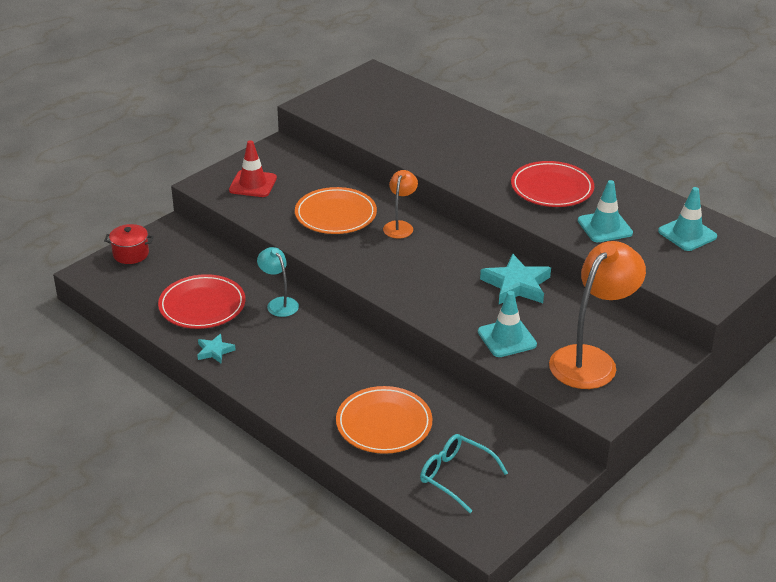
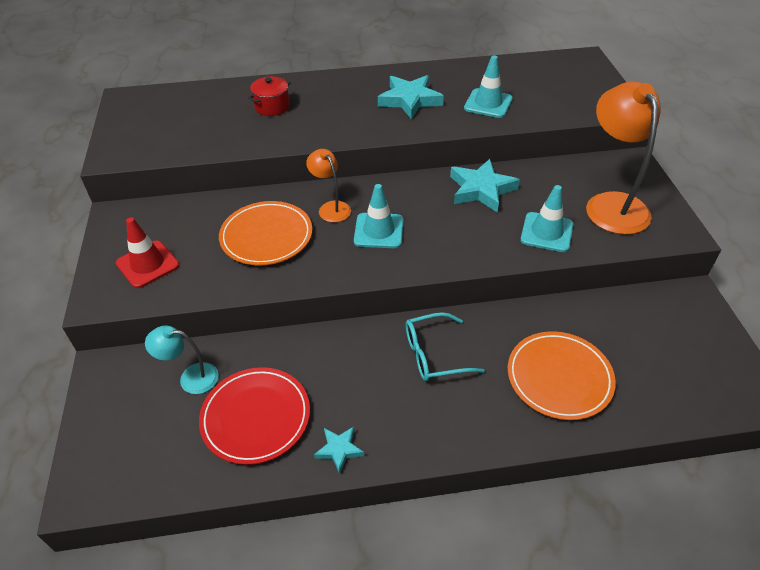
camera: 50 degrees left, 10 degrees up
(131, 254) = (99, 431): red pot -> red pot (272, 107)
(279, 303) = (317, 353): turquoise lamp -> turquoise lamp (191, 378)
(455, 476) = (664, 369): turquoise glasses -> turquoise glasses (434, 354)
(552, 188) = (410, 100): red plate -> turquoise star
(687, 234) = (535, 76): turquoise traffic cone -> turquoise traffic cone (378, 231)

